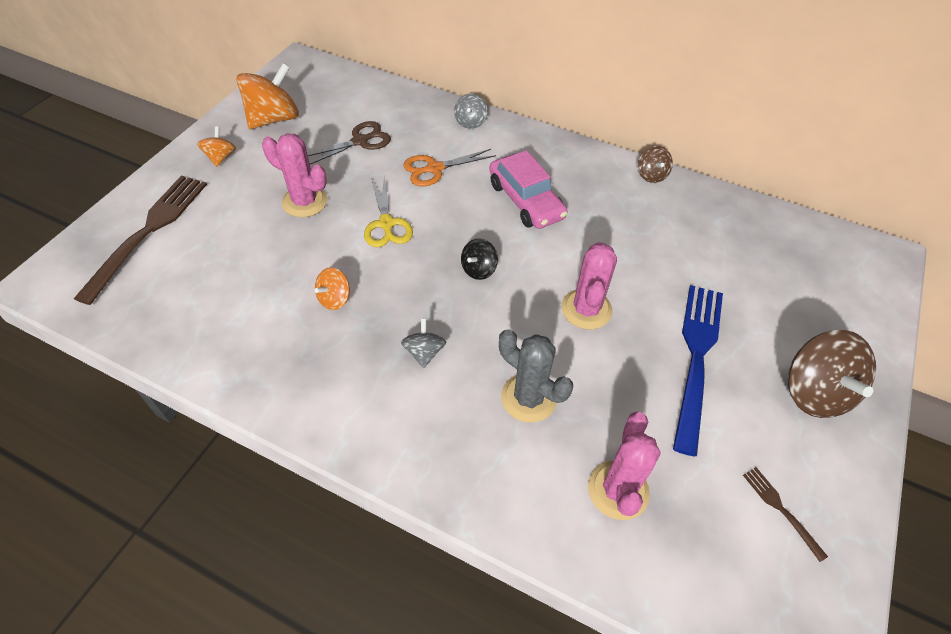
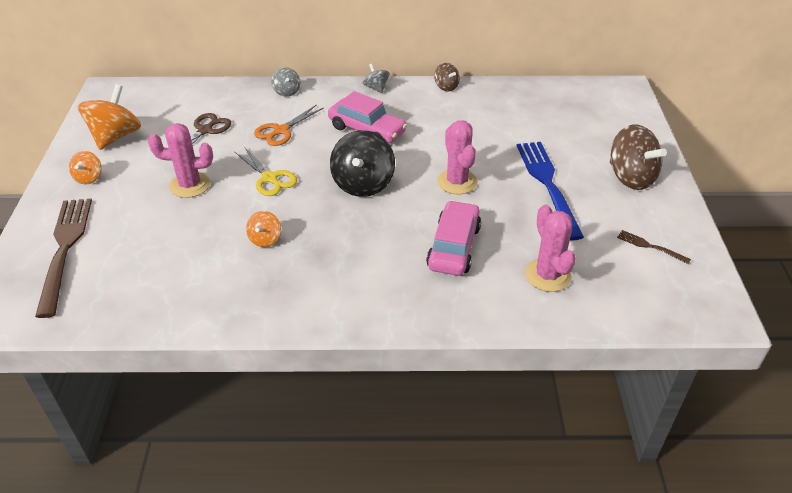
camera: 25 degrees left, 10 degrees down
(221, 157) = (89, 178): orange spinning top -> orange spinning top turned 150 degrees counterclockwise
(424, 352) = (360, 248): grey spinning top -> grey spinning top (376, 88)
(478, 269) = (363, 184): black spinning top -> black spinning top, size x1.94
(528, 398) = (454, 247): grey cactus -> pink car

